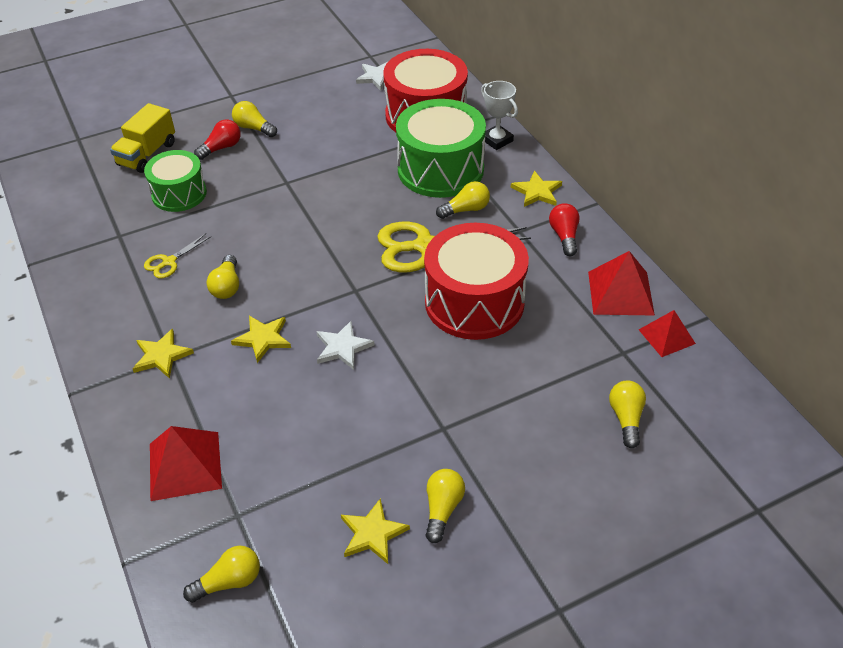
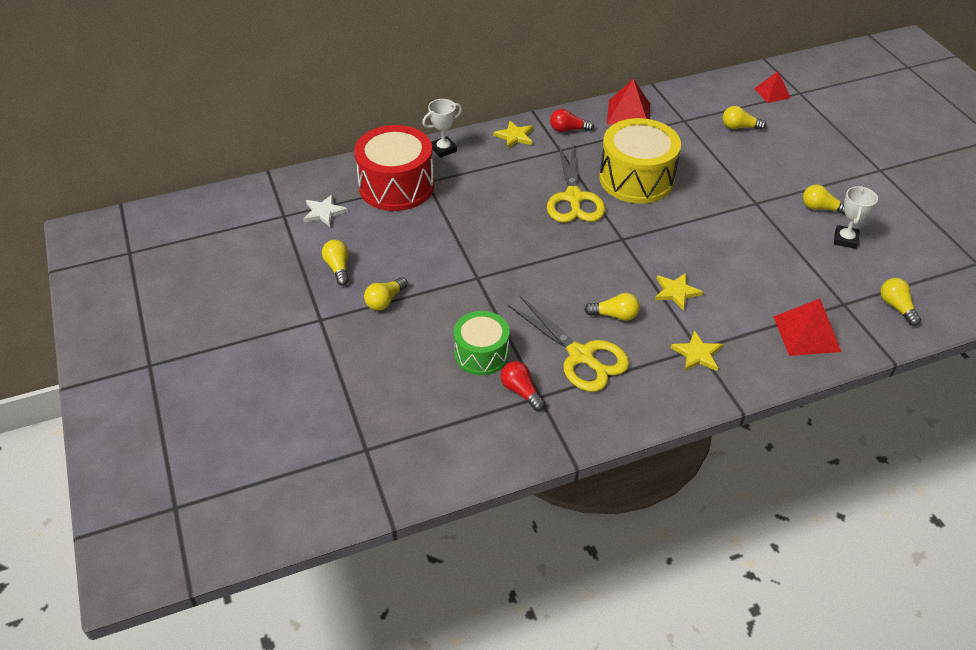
camera: 85 degrees left, 0 degrees up
(147, 154) = (410, 384): yellow truck -> none
(169, 262) = (581, 356): yellow scissors -> yellow scissors, size x2.07
(221, 148) = (413, 324): red light bulb -> red light bulb (521, 391)
(342, 347) = (684, 248): white star -> none
(373, 533) = (845, 239): yellow star -> white trophy
(440, 169) = (476, 183): green drum -> none
(466, 210) = (531, 174): yellow light bulb -> yellow light bulb (338, 268)
(474, 302) = (636, 179): red drum -> yellow drum
(666, 336) = (669, 101): red pyramid -> red pyramid (772, 93)

